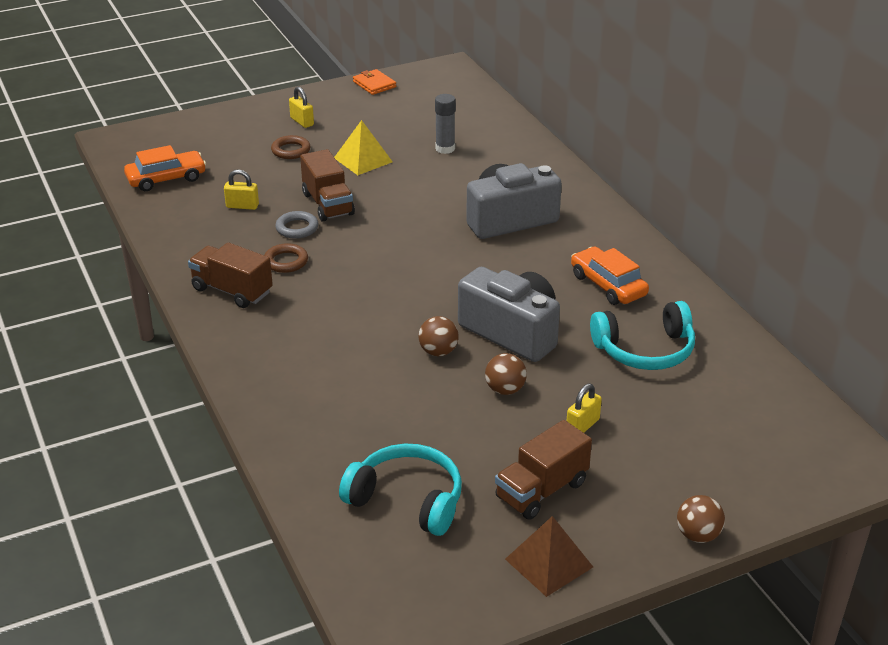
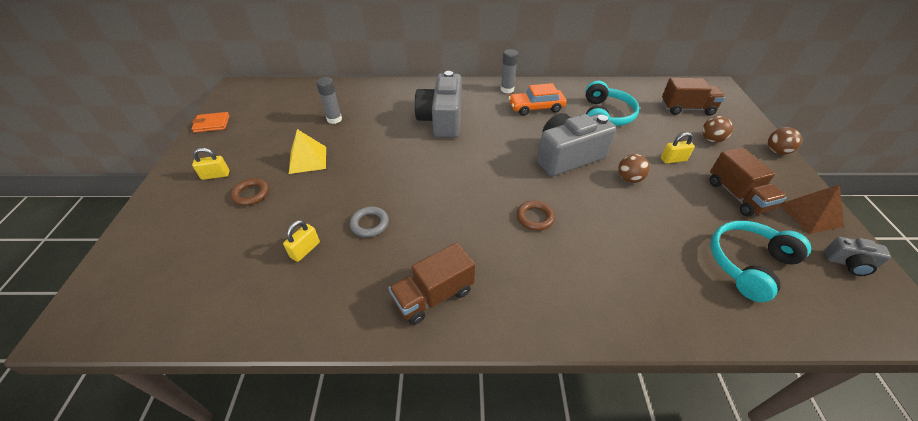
camera: 65 degrees left, 10 degrees up
(166, 178) = (201, 296): orange car -> none
(286, 261) = (413, 245): brown ring -> brown ring (535, 218)
(328, 204) = (351, 196): brown truck -> brown truck (686, 109)
(438, 352) = (576, 195): brown ball -> brown ball (711, 139)
(466, 593) = (849, 263): none -> grey camera
(582, 426) = (673, 159): yellow padlock -> yellow padlock turned 75 degrees counterclockwise
(633, 251) = (507, 89): none -> grey glue stick

